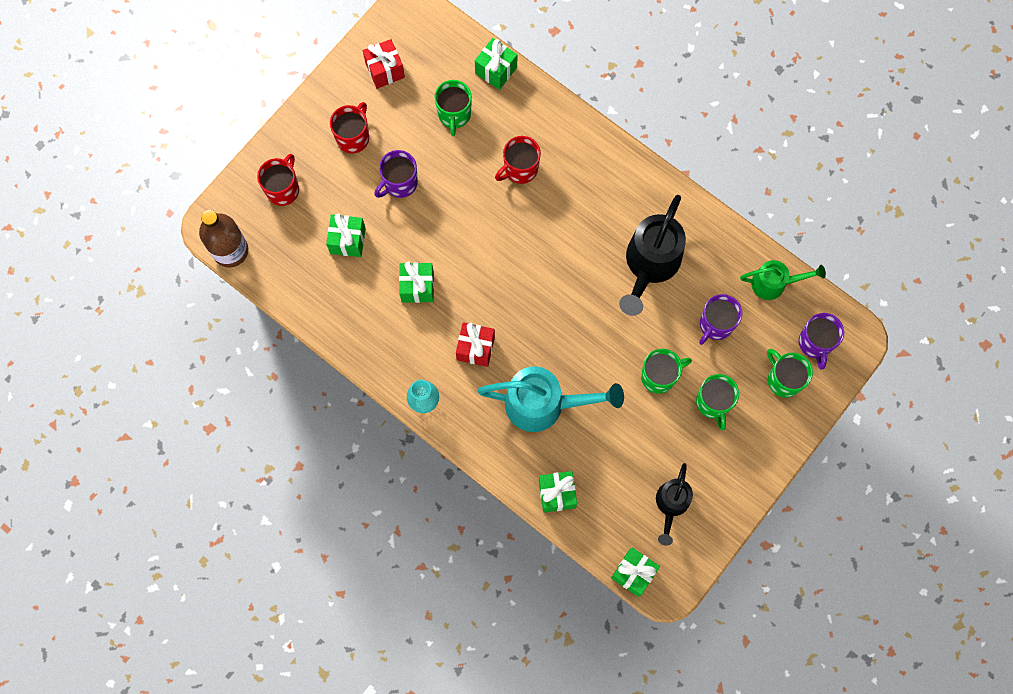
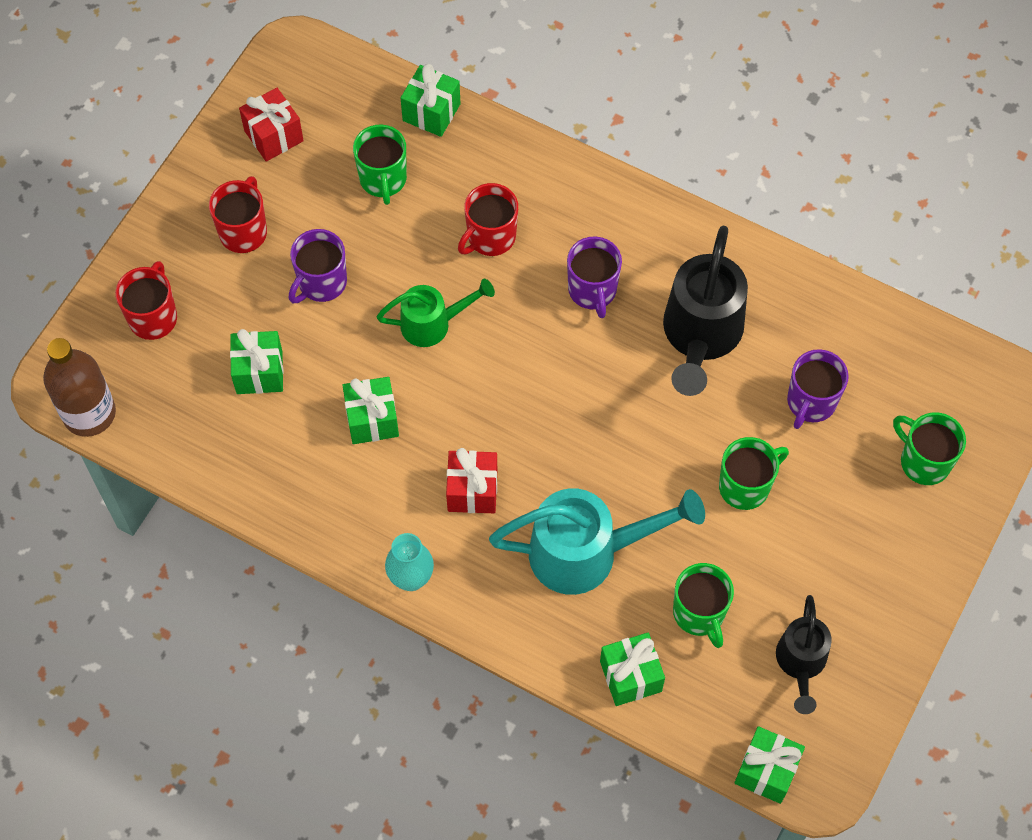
camera: 10 degrees left, 10 degrees down
(713, 403) = (831, 510): green mug -> green mug (699, 613)
(774, 284) = (881, 333): green watering can -> green watering can (433, 324)
(815, 343) = (957, 404): purple mug -> purple mug (592, 291)

